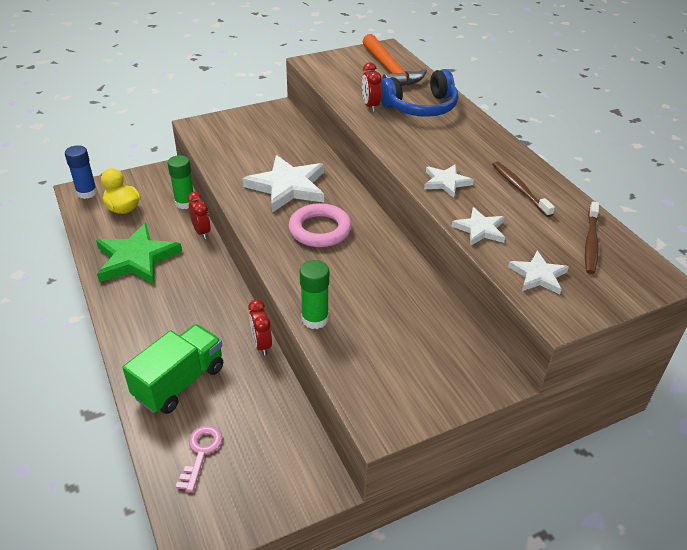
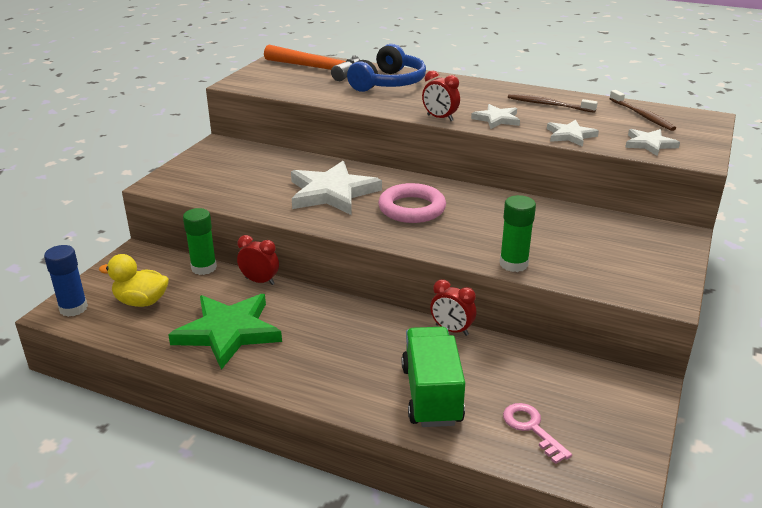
camera: 40 degrees left, 10 degrees down
(370, 106) = (348, 95): red clock -> red clock (440, 118)

